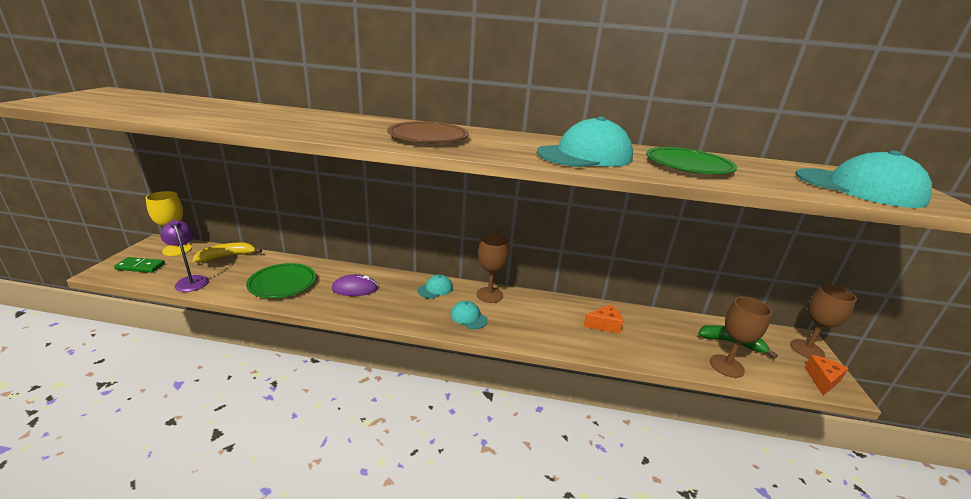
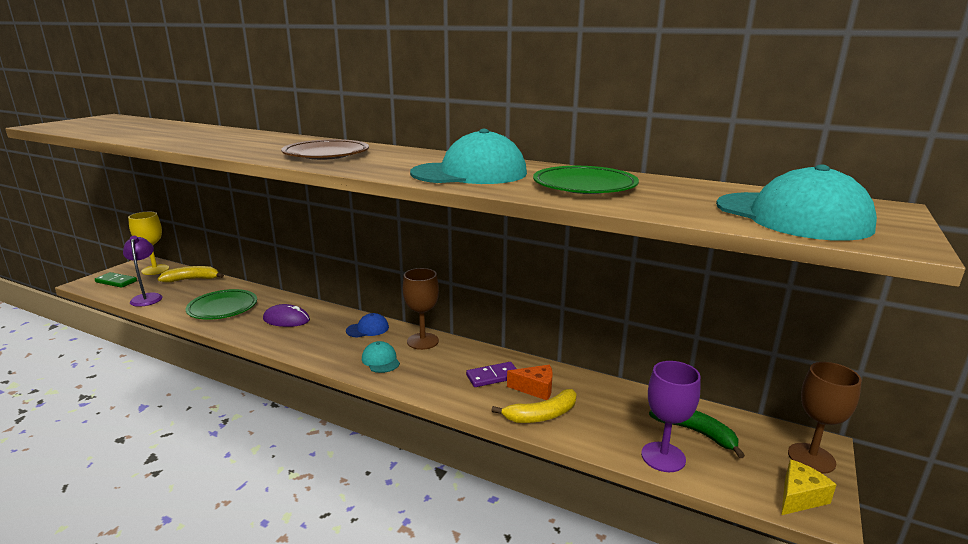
camera: 20 degrees right, 5 degrees down
(435, 289) = (367, 329): turquoise cap -> blue cap
(566, 319) = (493, 376): none -> purple domino
(625, 346) = (542, 415): none -> yellow banana
(726, 366) = (663, 457): brown goblet -> purple goblet
(822, 380) = (799, 497): orange cheese -> yellow cheese

